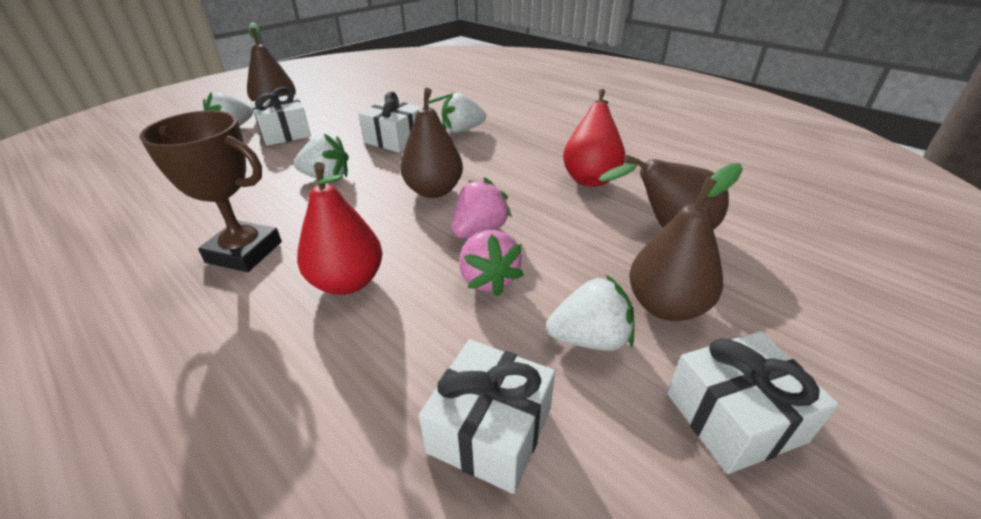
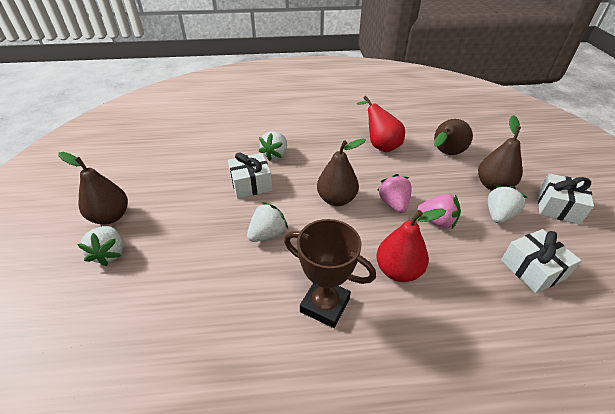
camera: 50 degrees left, 5 degrees up
(244, 252) = (325, 305): brown trophy -> brown trophy turned 60 degrees clockwise
(285, 133) = (165, 228): white gift -> none

